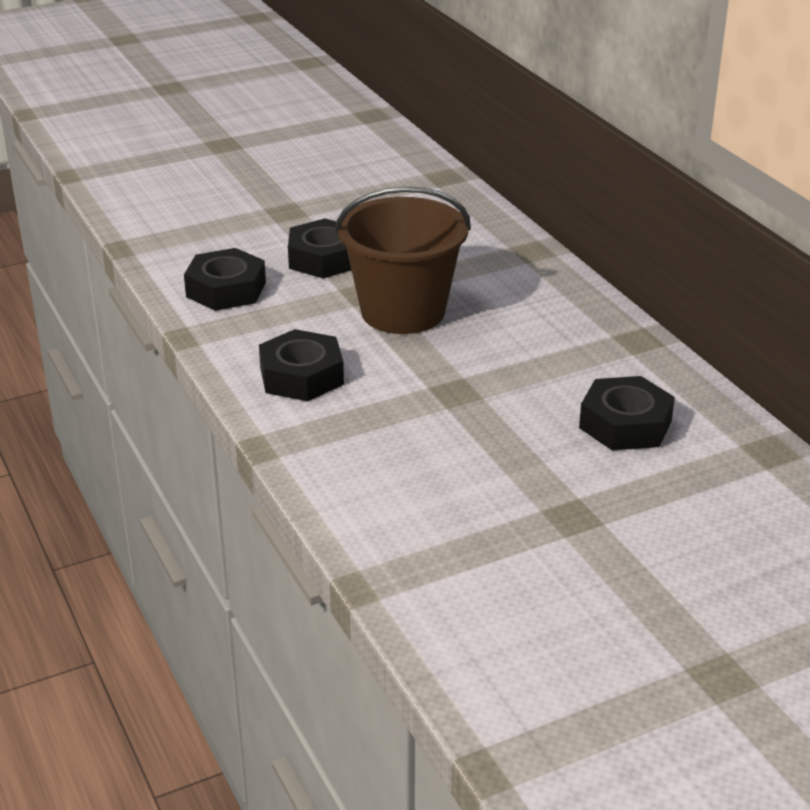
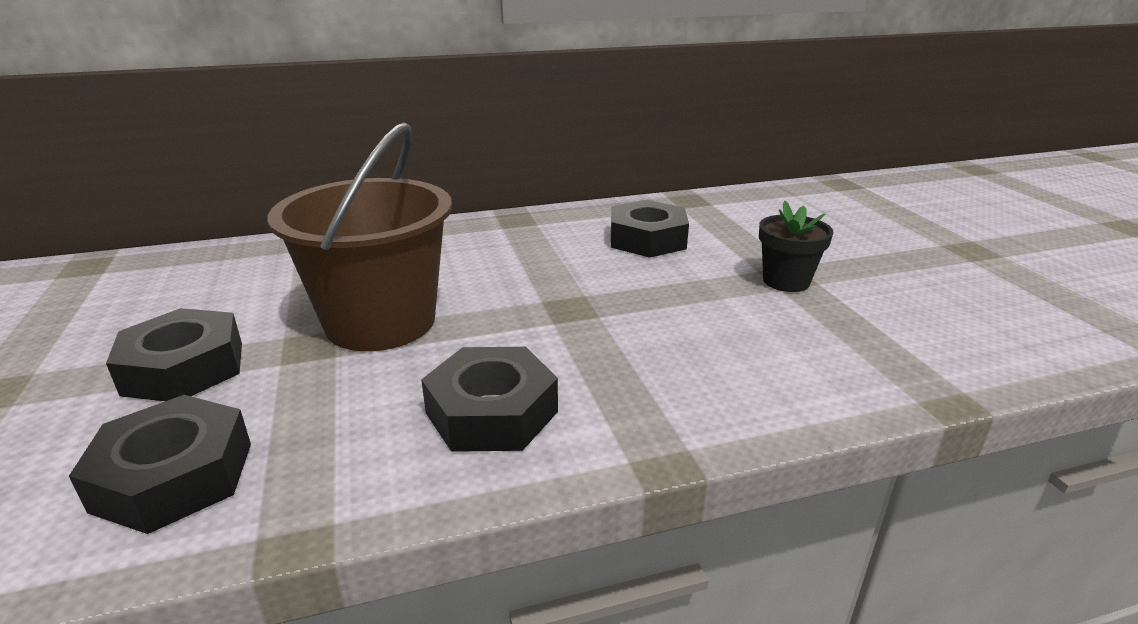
camera: 80 degrees left, 5 degrees down
(558, 514) = (786, 281): none -> black flower pot

